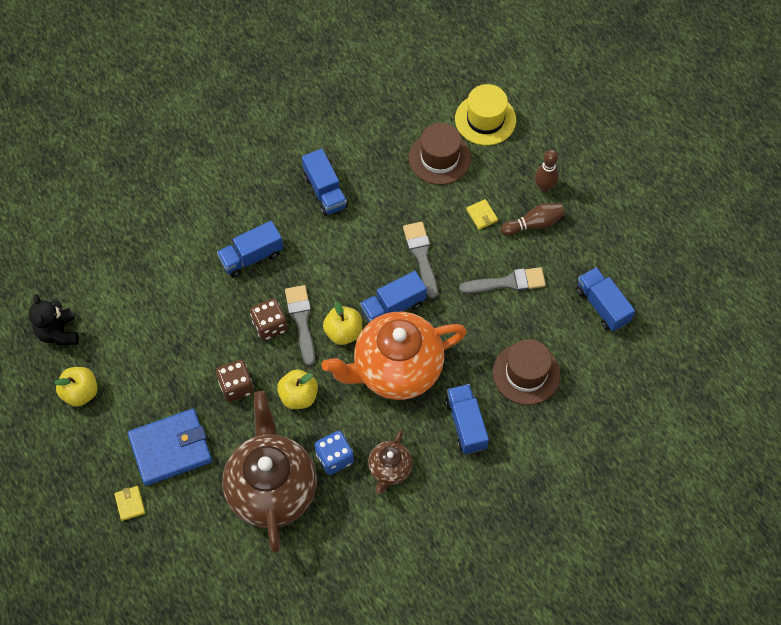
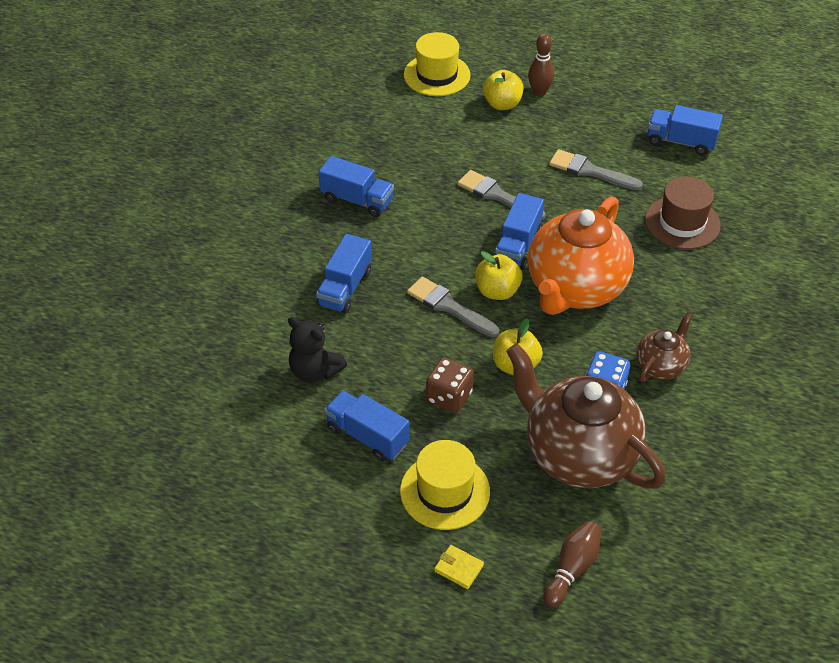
camera: 40 degrees left, 15 degrees down
(58, 332) = (215, 473): black teddy bear -> black teddy bear (315, 371)
(80, 392) = (297, 509): yellow apple -> yellow apple (502, 104)
(170, 448) = (445, 491): blue wallet -> yellow hat
(270, 326) = (424, 329): brown dice -> none
(389, 469) = (661, 365): brown teapot -> brown teapot turned 120 degrees counterclockwise
(439, 158) = (430, 121): brown hat -> none
(466, 424) = (680, 289): blue truck -> blue truck (367, 436)
(482, 215) = (513, 139): yellow wallet -> none
(507, 282) = (590, 171): grey brush -> grey brush turned 105 degrees counterclockwise
(534, 224) = (562, 120): brown bowling pin -> brown bowling pin (572, 569)

